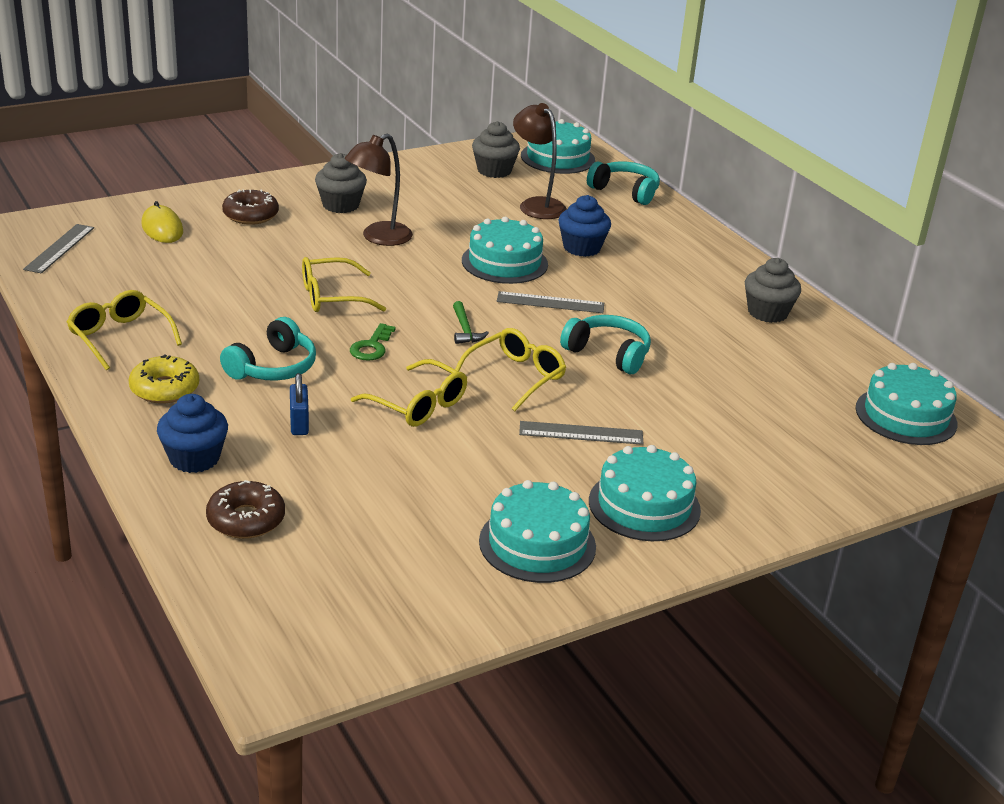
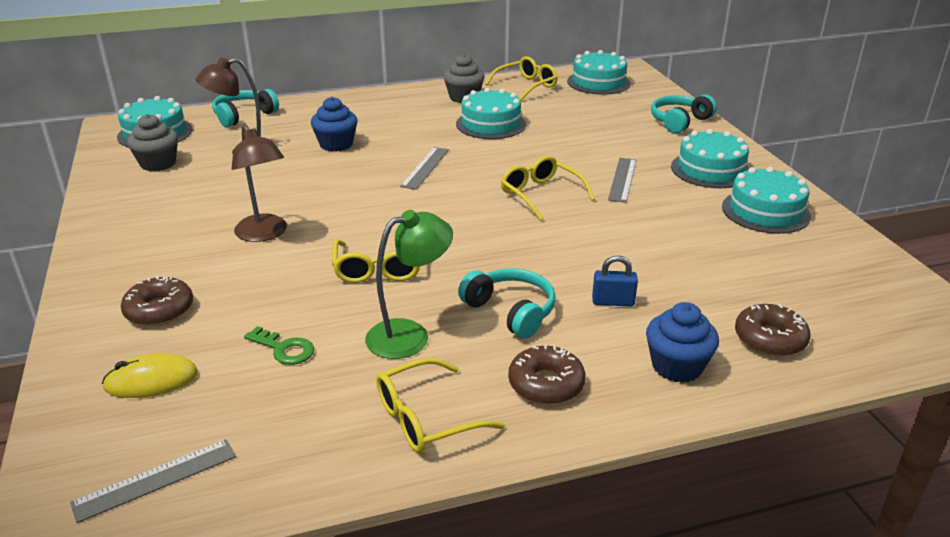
camera: 75 degrees left, 0 degrees up
(59, 248) = (155, 479): grey ruler -> grey ruler turned 60 degrees counterclockwise
(164, 389) = (546, 384): yellow donut -> brown donut
(229, 321) = (410, 335): none -> green lamp
(340, 205) = (175, 250): grey cupcake -> none
(372, 347) = (481, 254): green key -> green key (284, 349)
(418, 405) = (582, 240): yellow glasses -> yellow glasses (526, 86)
(465, 330) = (460, 208): green hammer -> none
(504, 262) = (346, 178): turquoise cake -> turquoise cake (490, 124)
(608, 354) = (511, 156): turquoise headphones -> turquoise headphones (679, 121)

